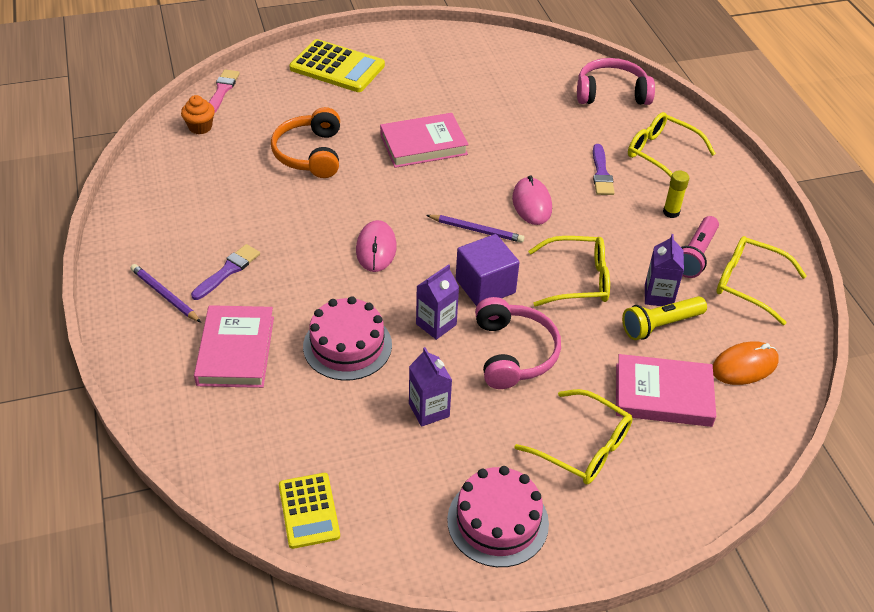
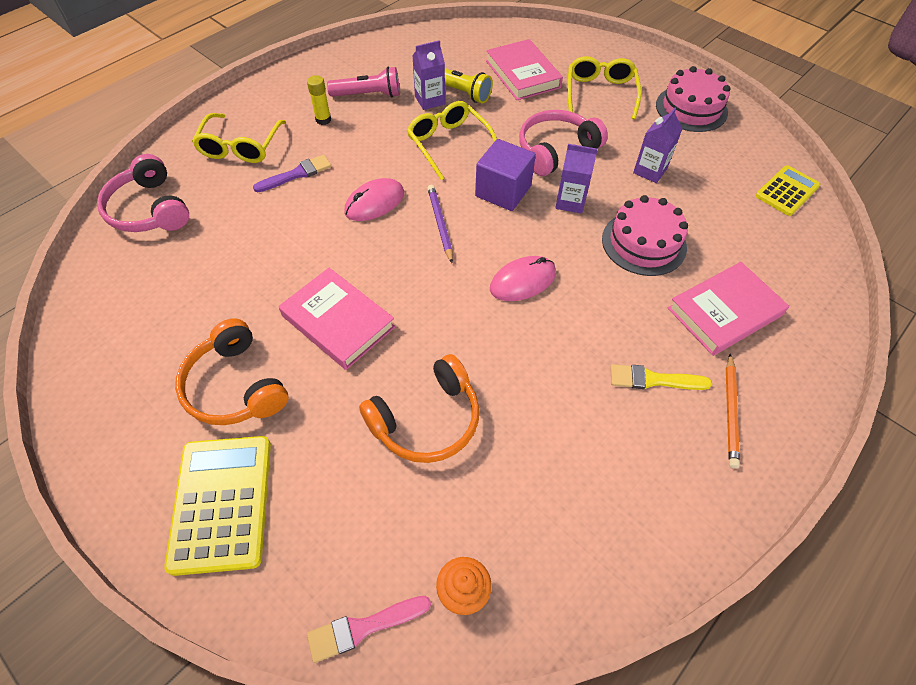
camera: 120 degrees left, 10 degrees up
(165, 295) = (730, 412): purple pencil -> orange pencil
(228, 271) = (653, 380): purple brush -> yellow brush
(411, 90) = (235, 386): none -> orange headphones
(744, 366) = (463, 49): orange mouse -> none
(747, 283) = (379, 65): yellow glasses -> none

